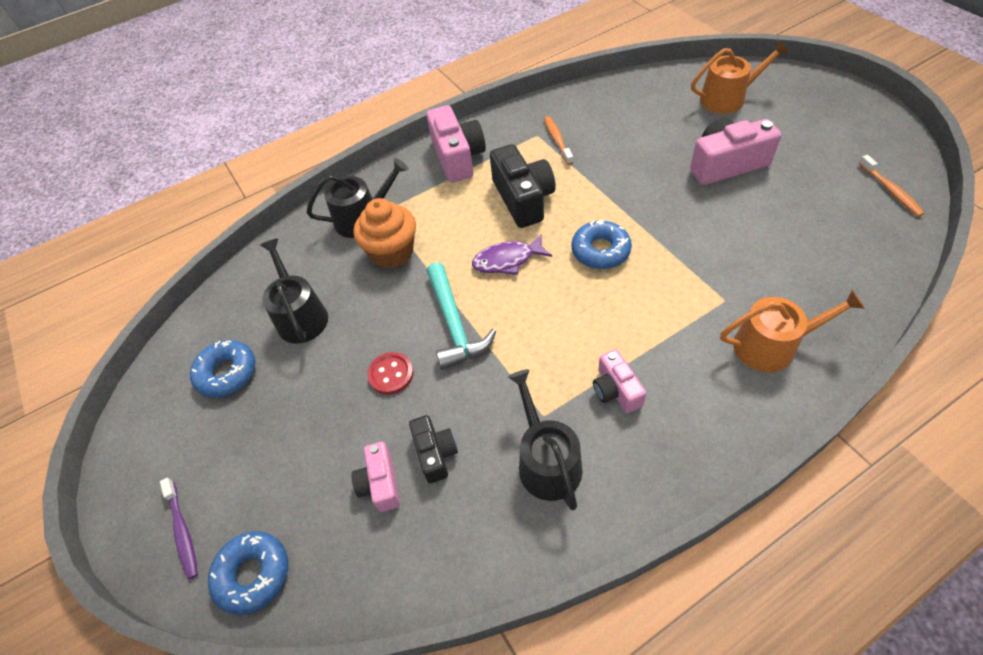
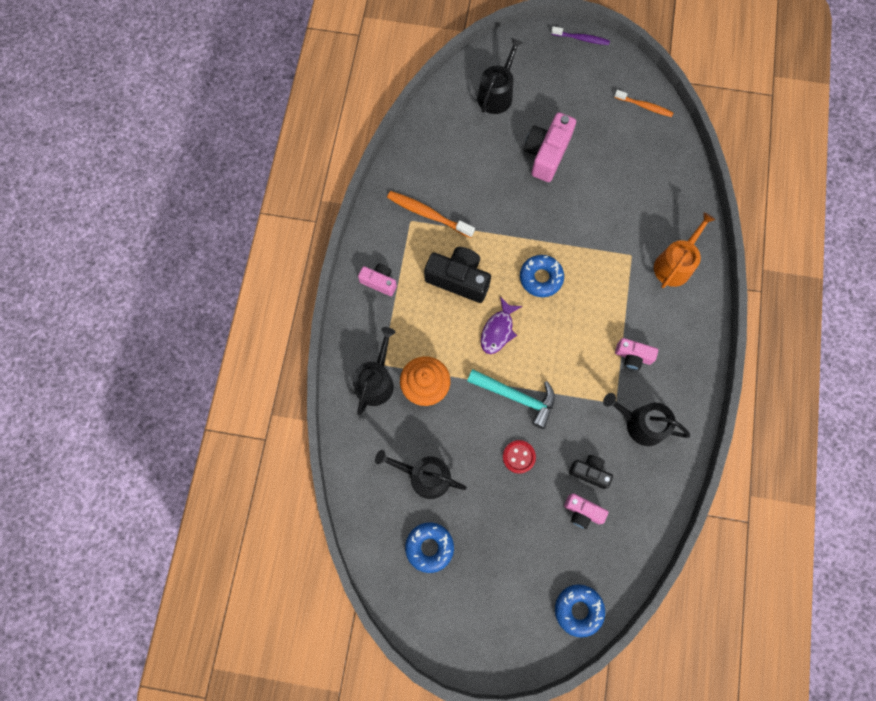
camera: 55 degrees left, 20 degrees up
(182, 530) = (520, 633): purple toothbrush -> purple toothbrush (581, 39)
(458, 157) = (379, 282): pink camera -> pink camera, size x0.58
(557, 140) = (428, 214): orange toothbrush -> orange toothbrush, size x1.50
(727, 98) = (497, 94): orange watering can -> black watering can

